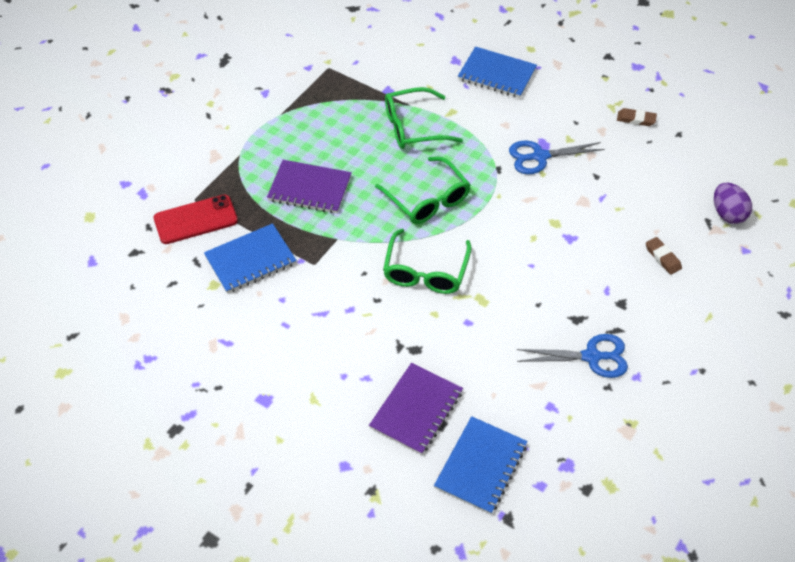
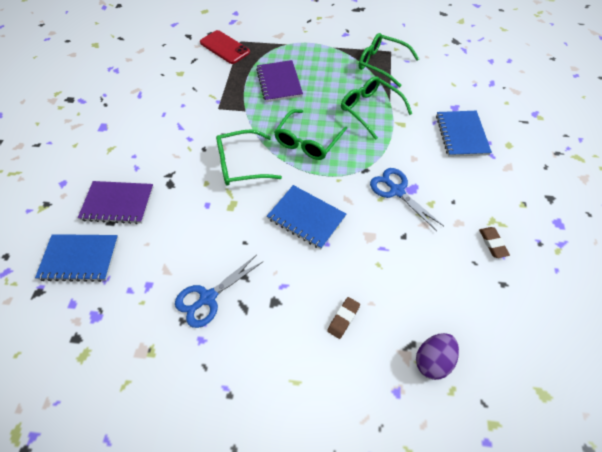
camera: 65 degrees right, 5 degrees up
(250, 260) = (206, 80): blue notebook -> blue notebook (306, 218)
(346, 85) = (382, 64): none -> green glasses
(591, 357) = (208, 298): blue scissors -> blue scissors turned 75 degrees clockwise

